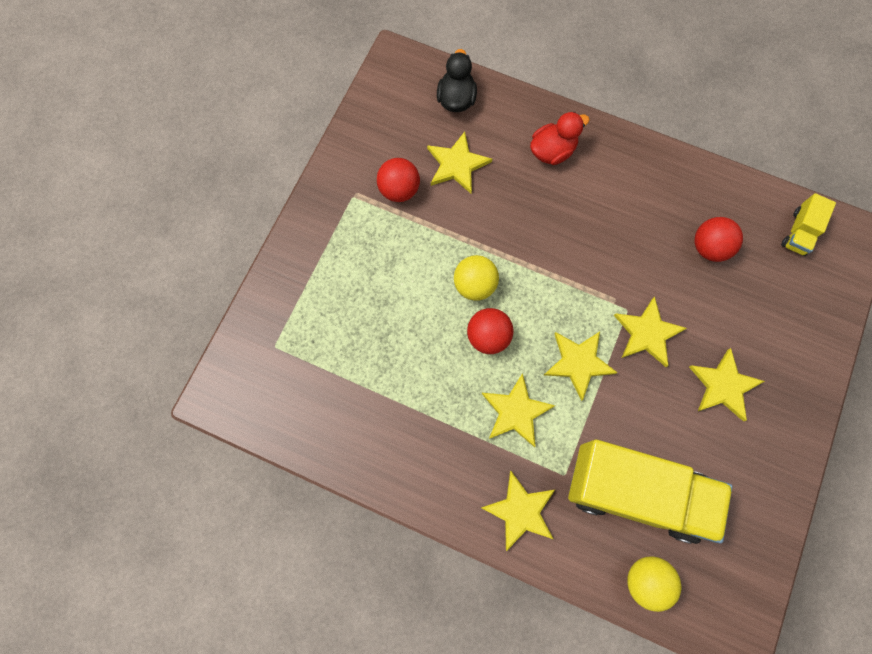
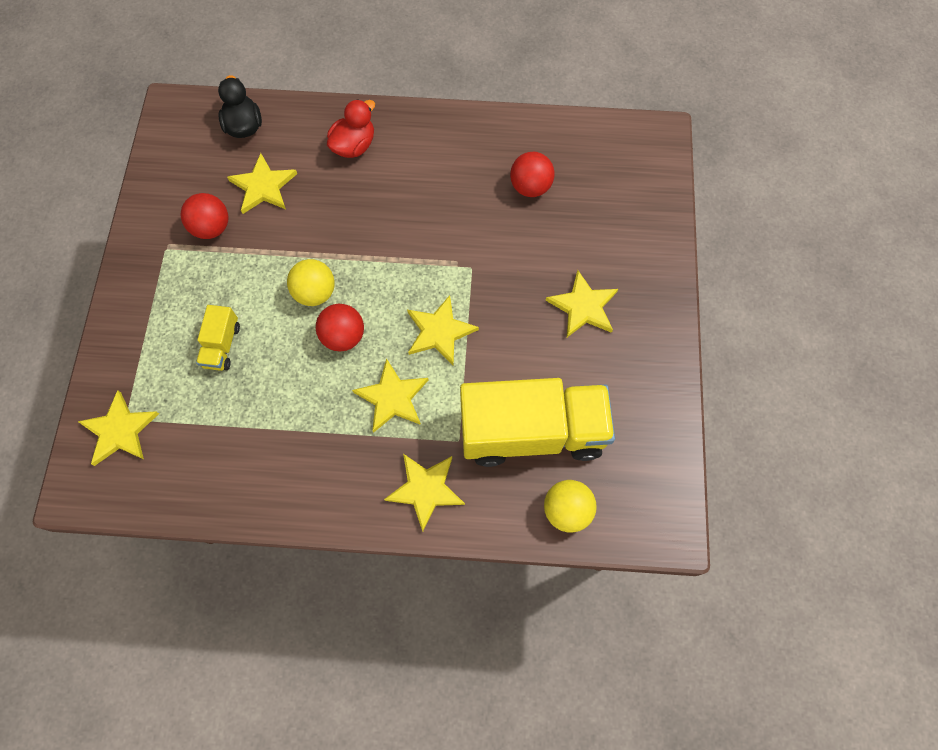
camera: 20 degrees left, 5 degrees down
(647, 333) = (497, 283): yellow star -> yellow star (119, 430)
(799, 232) = (608, 148): yellow truck -> yellow truck (222, 345)

